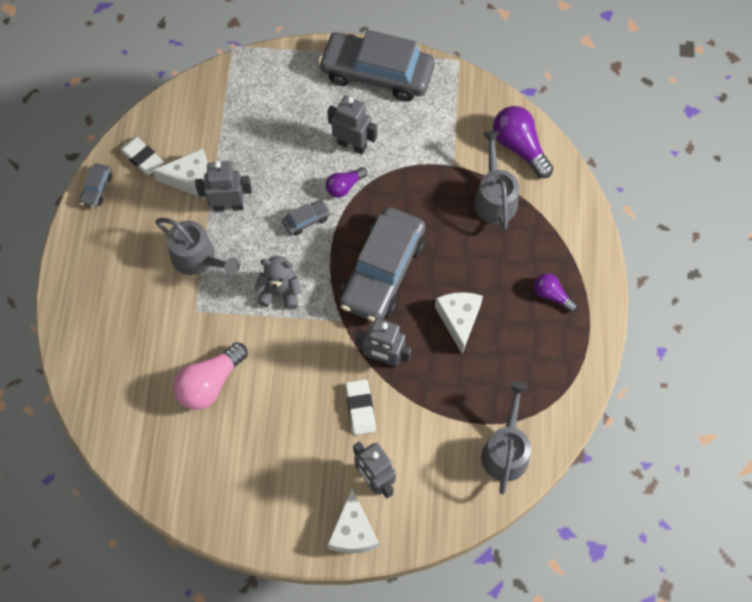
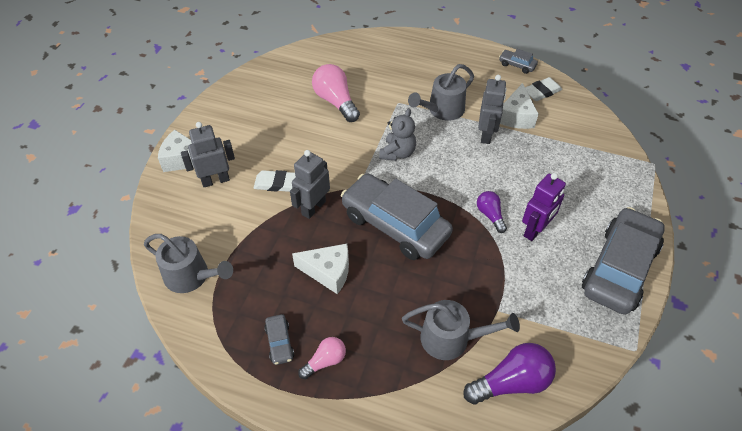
camera: 105 degrees right, 15 degrees down
(306, 220) = (461, 182): grey car -> grey car (280, 342)
(352, 145) = (535, 230): grey robot -> purple robot
(551, 295) = (325, 361): purple light bulb -> pink light bulb

